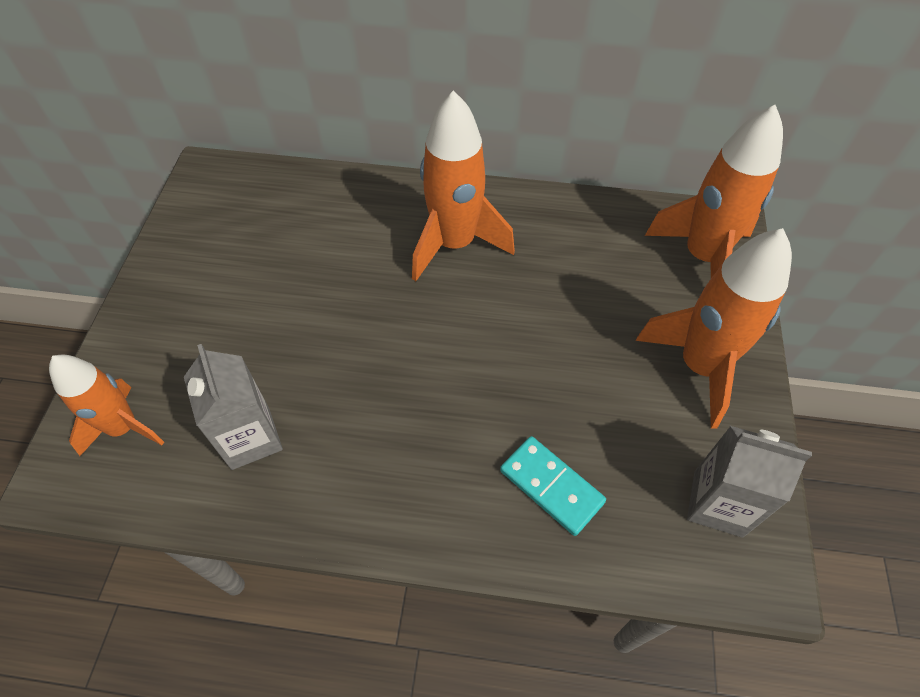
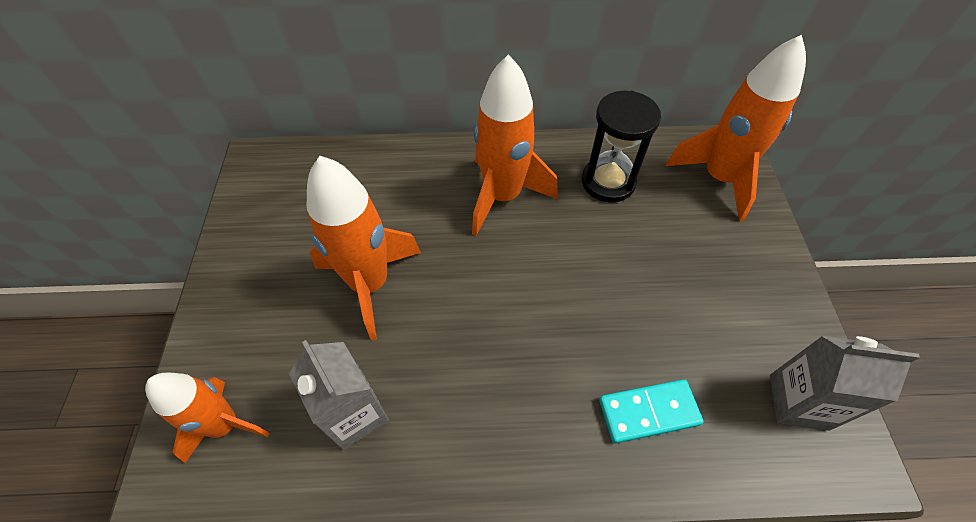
camera: 10 degrees left, 0 degrees up
(551, 486) = (648, 412): turquoise domino -> turquoise domino turned 45 degrees counterclockwise
(574, 244) = (608, 182): none -> black hourglass
(700, 366) = (745, 277): orange rocket -> orange rocket (370, 284)

